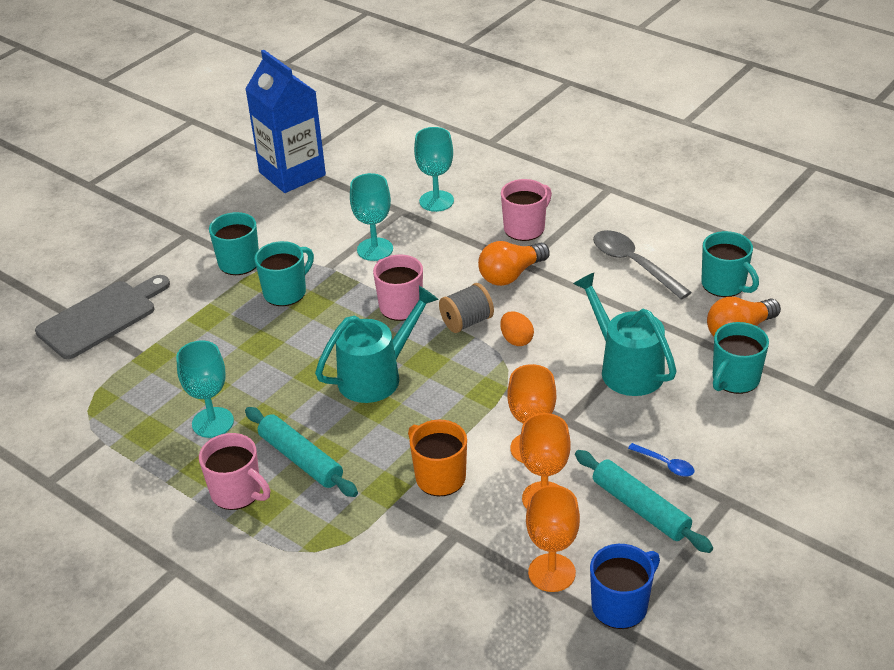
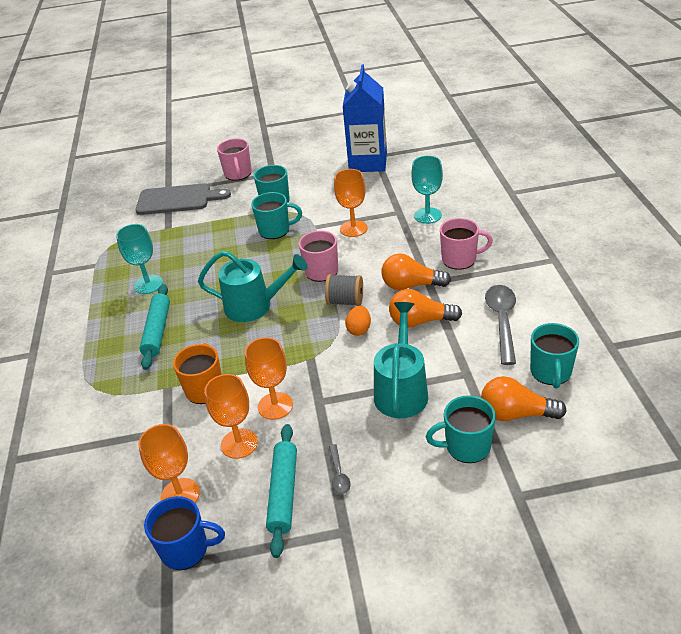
camera: 45 degrees right, 0 degrees up
(237, 493) = (108, 331): pink mug -> pink mug (238, 174)
(375, 249) = (353, 228): turquoise goblet -> orange goblet
(563, 302) = (420, 321): none -> orange light bulb
(665, 464) = (339, 474): blue spoon -> grey spoon

